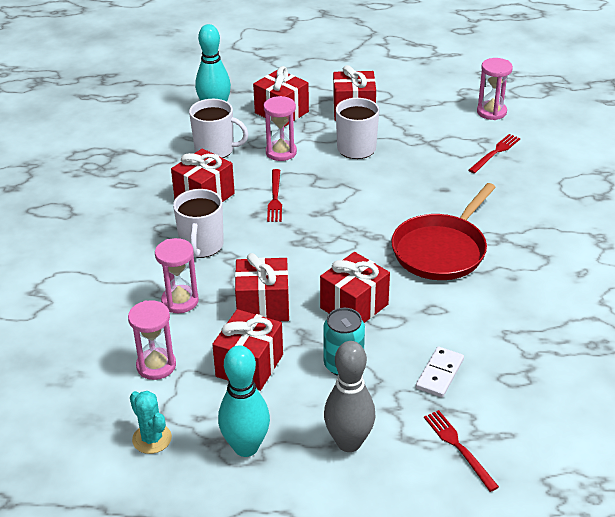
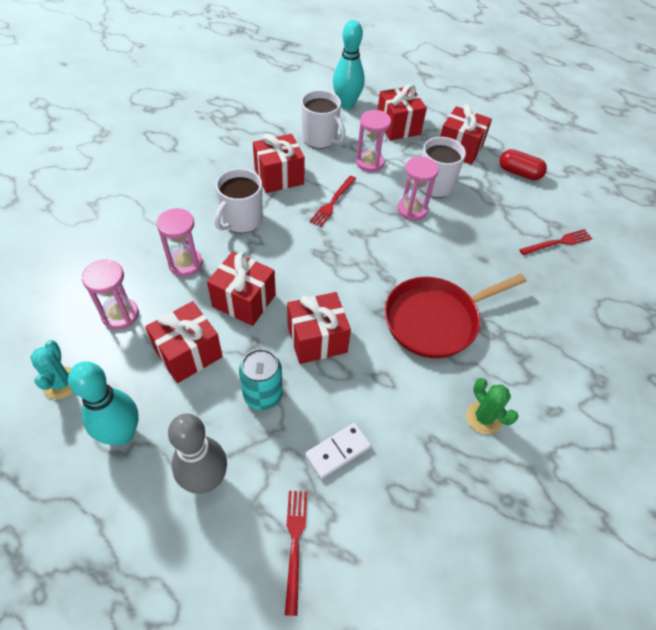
camera: 25 degrees right, 15 degrees up
(421, 111) = (519, 173): none -> red capsule
(491, 112) = (583, 200): pink hourglass -> pink hourglass (412, 210)
(533, 300) = (483, 418): none -> green cactus

